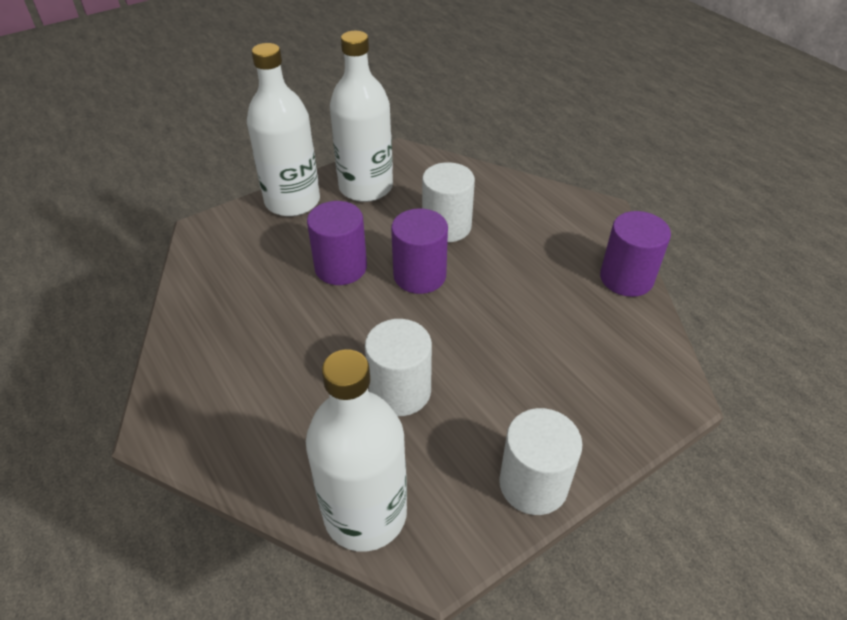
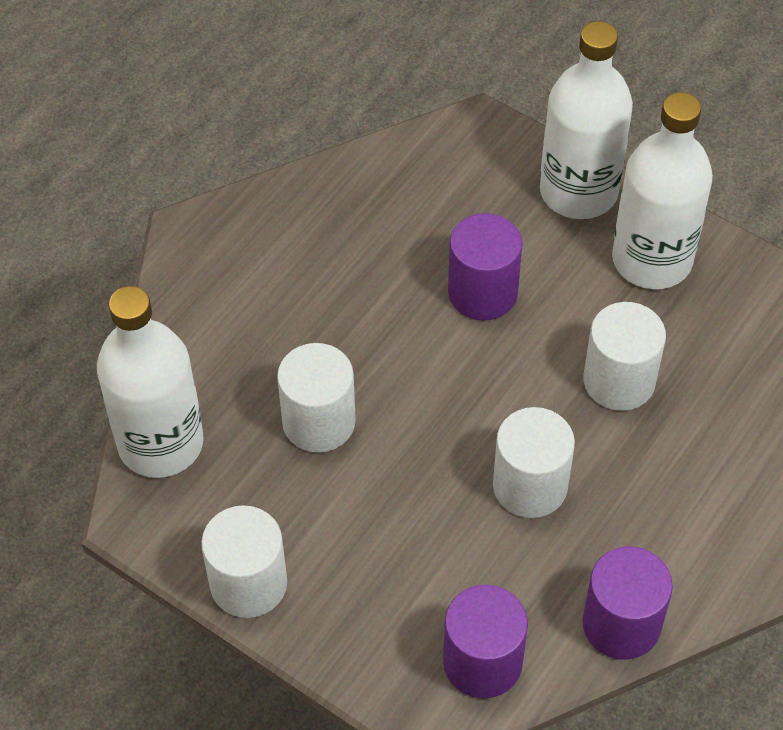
camera: 70 degrees right, 10 degrees up
(419, 275) = (509, 381): purple cylinder -> purple cylinder (482, 662)
(507, 290) = (530, 486): none -> white cylinder

